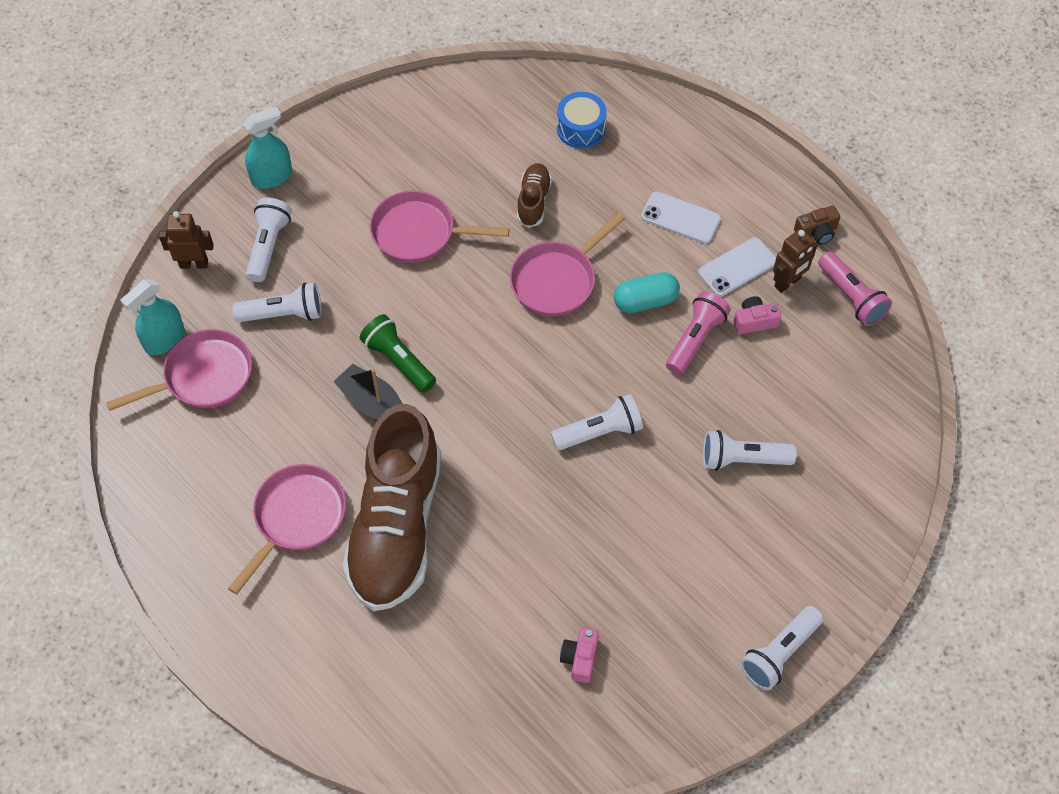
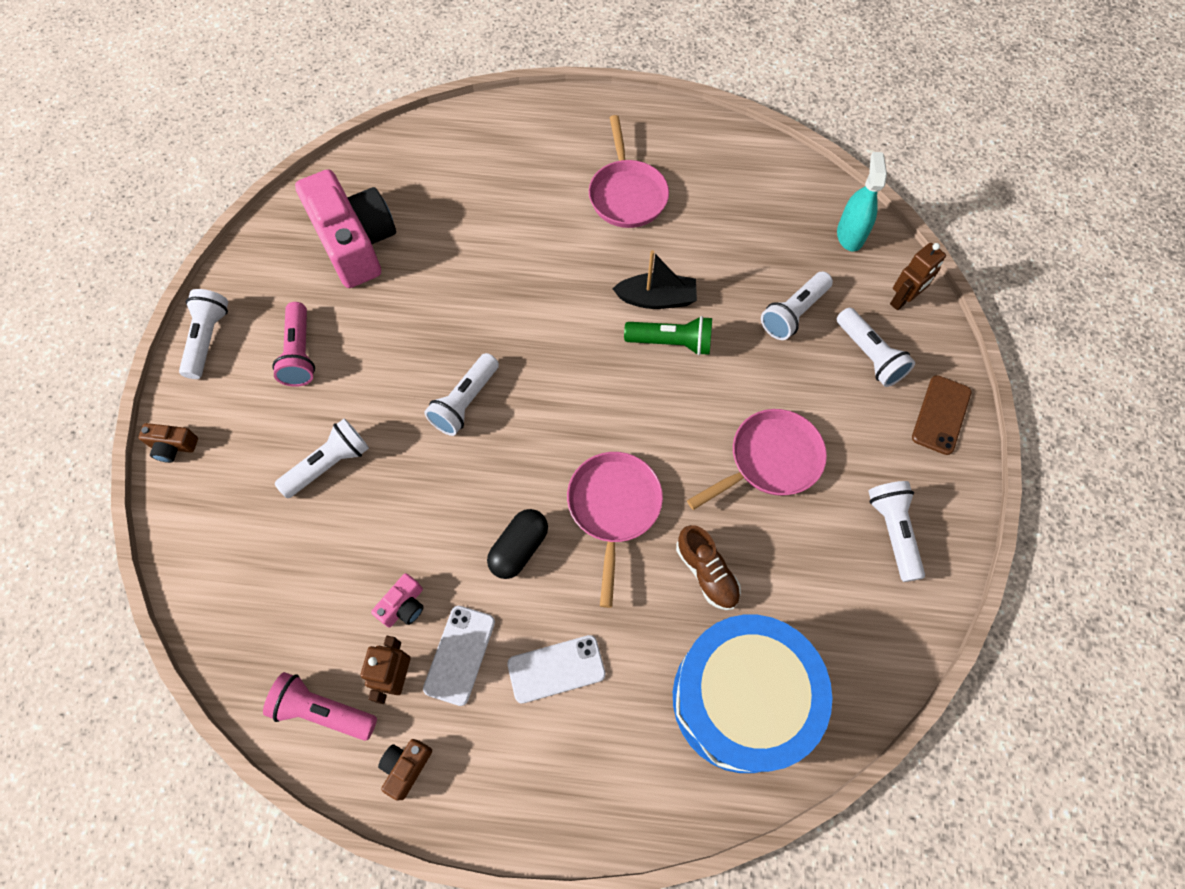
camera: 140 degrees right, 5 degrees up
(203, 376) = (793, 231): pink pan -> none
(272, 177) = (941, 415): turquoise spray bottle -> brown phone
(390, 140) = (893, 531): none -> white flashlight
(396, 527) = (555, 234): brown shoe -> none
(580, 658) = (355, 243): pink camera -> pink camera, size x2.49
(581, 129) = (741, 699): blue drum -> blue drum, size x2.17
(645, 301) = (519, 548): turquoise capsule -> black capsule
(695, 339) = (446, 545): pink flashlight -> pink flashlight (300, 353)
(862, 567) = (173, 446): none -> brown camera

